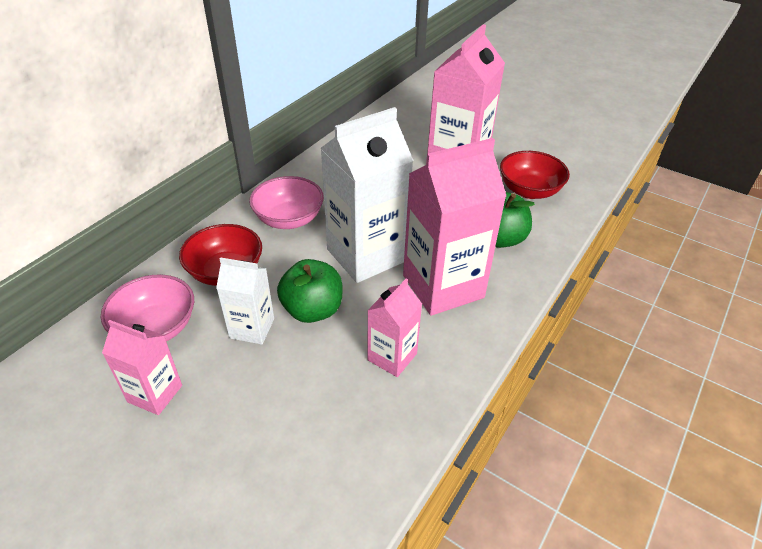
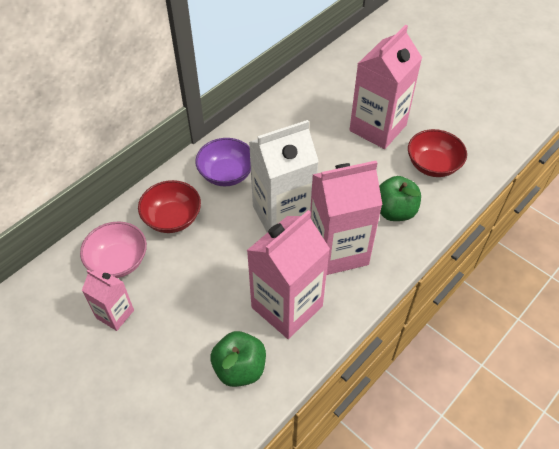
camera: 10 degrees right, 10 degrees up
(252, 328) = (187, 270): white carton -> none
(289, 219) = (226, 174): pink bowl -> purple bowl
(312, 310) = (234, 260): green apple -> green apple (240, 368)
(392, 357) = (287, 306): pink carton -> pink carton, size x1.89

